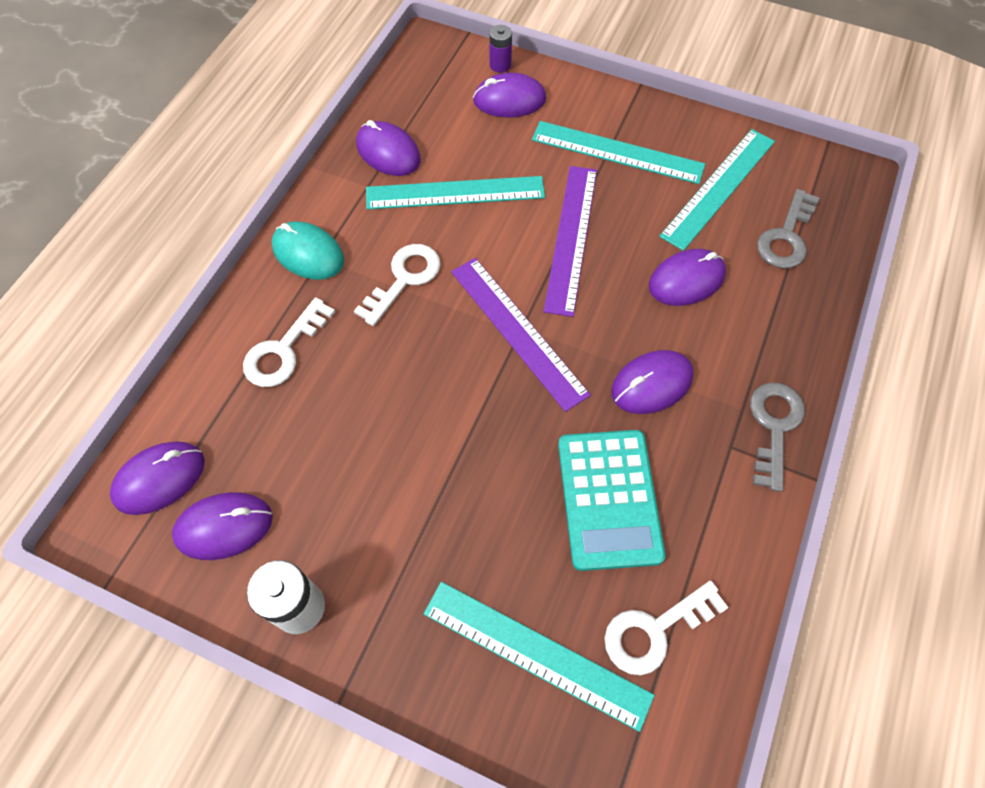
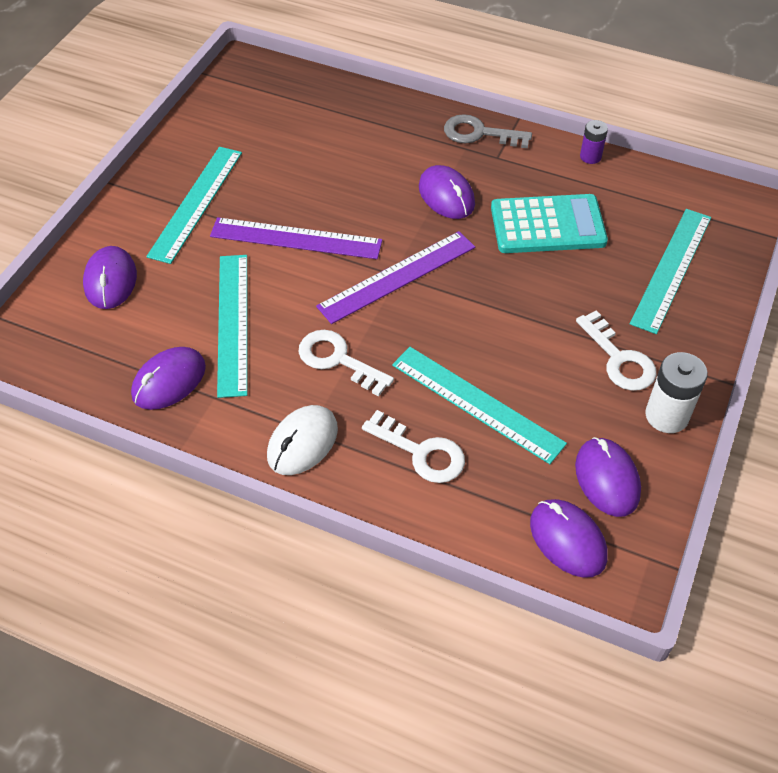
camera: 90 degrees left, 10 degrees down
(308, 253) = (302, 442): turquoise mouse -> white mouse
(500, 65) = (55, 288): purple battery -> purple battery (590, 157)
(655, 630) = (642, 206): white key -> white key (619, 359)
(686, 280) = (346, 168): purple mouse -> none
(718, 188) = (247, 141): turquoise ruler -> turquoise ruler (477, 403)
(786, 236) = (304, 108): grey key -> none

